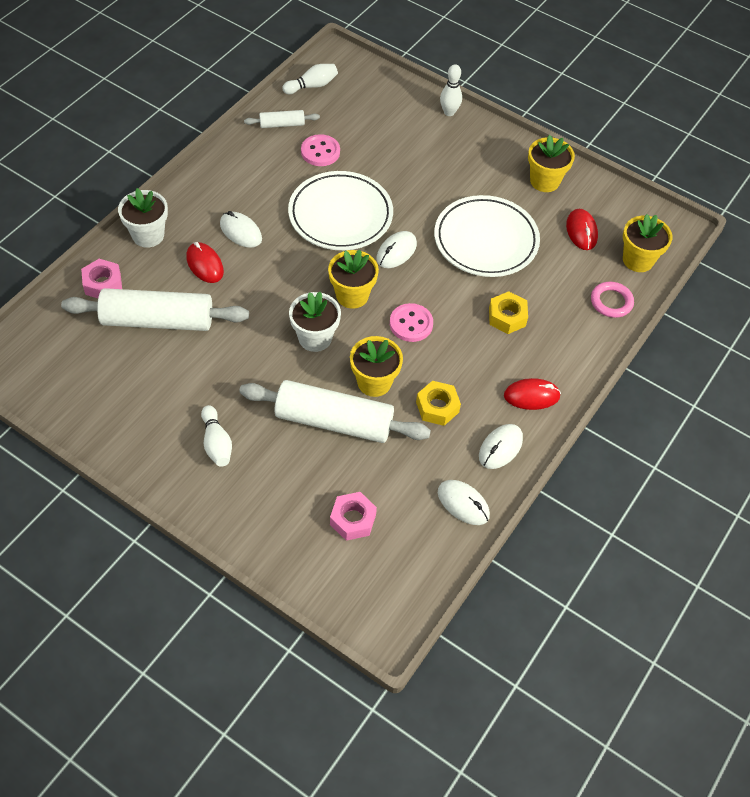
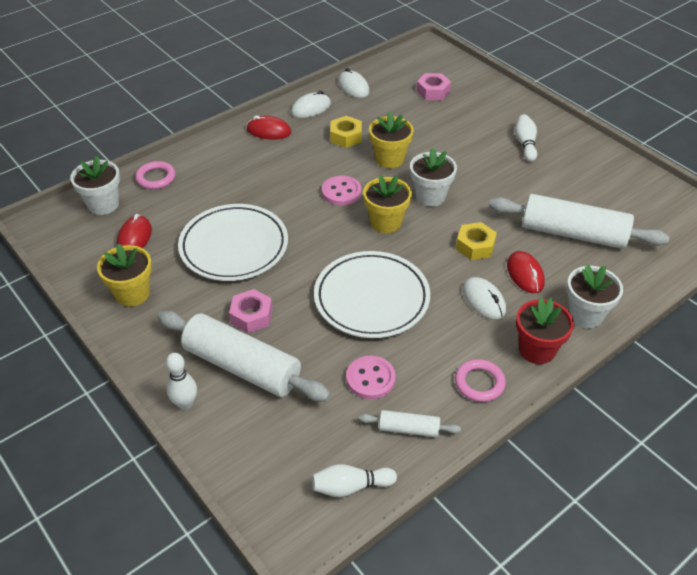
camera: 160 degrees left, 10 degrees down
(103, 284) = (629, 274): pink nut -> pink nut (251, 316)
(190, 197) = (537, 349): none -> red flower pot
(235, 164) = (479, 383): none -> pink ring
(334, 421) = (430, 141): white rolling pin -> white rolling pin (242, 366)
(396, 252) = (328, 252): white mouse -> none
(507, 317) = (254, 183): yellow nut -> yellow nut (475, 246)
(638, 260) = (103, 204): yellow flower pot -> white flower pot

